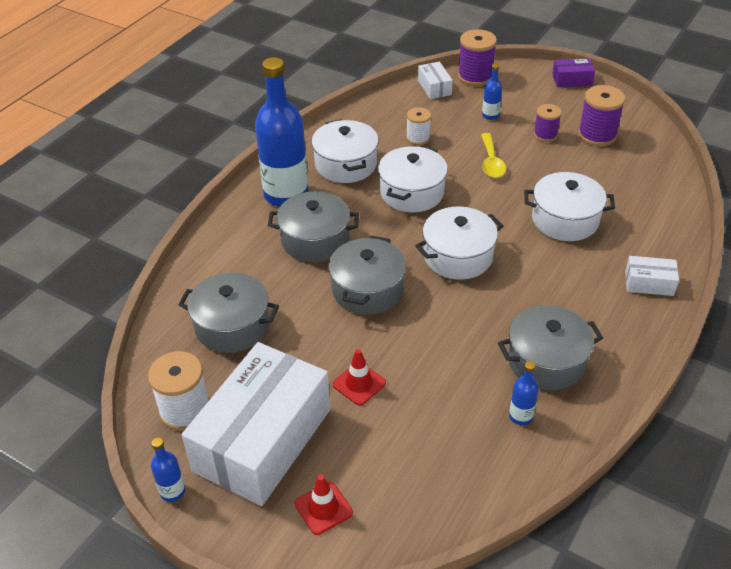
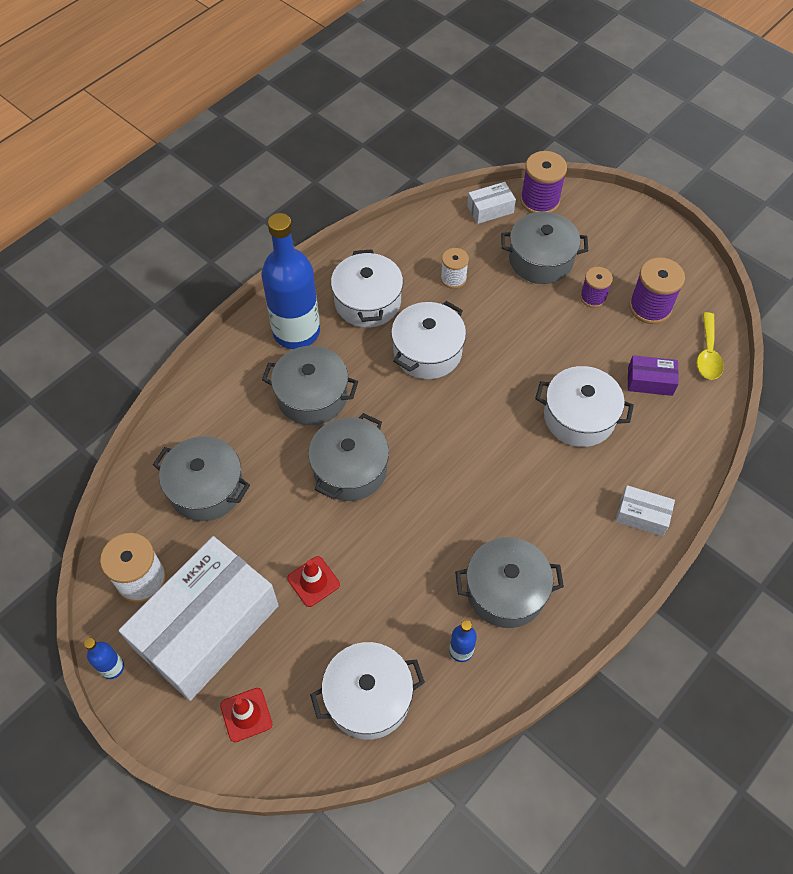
camera: 10 degrees right, 15 degrees up
(434, 87) = (490, 209): white box -> white box turned 75 degrees clockwise
(458, 256) = (453, 444): white pot -> white pot (368, 697)
(490, 115) = (540, 260): blue bottle -> grey pot
(491, 162) = (523, 325): yellow spoon -> yellow spoon (708, 354)
(572, 80) = (646, 223): purple box -> purple box (650, 381)

